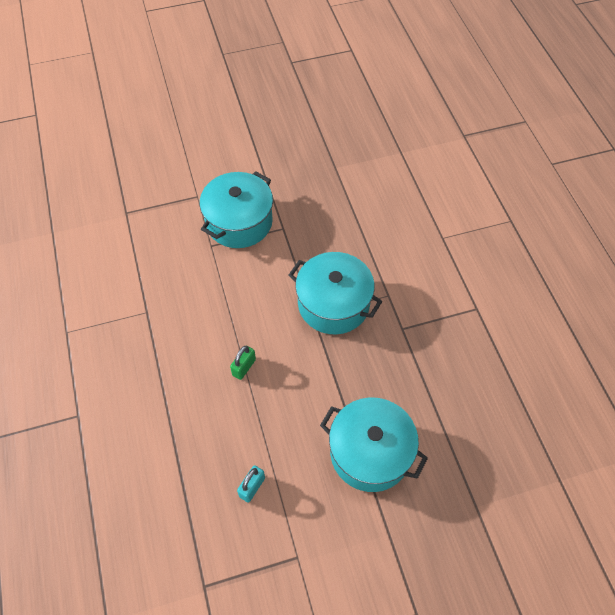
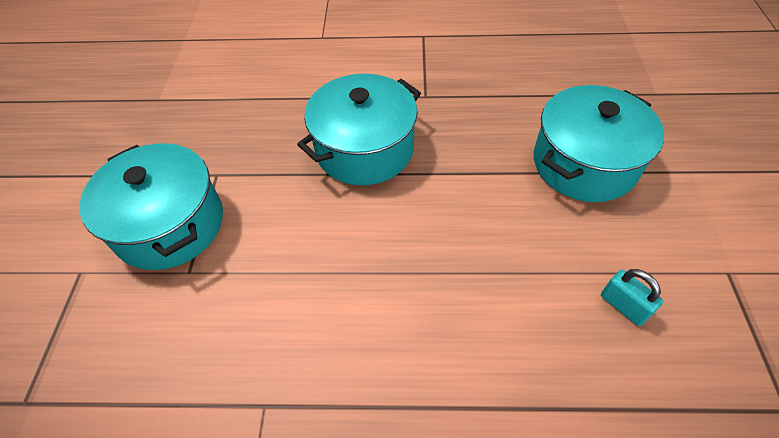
camera: 70 degrees left, 5 degrees down
(244, 367) = (425, 273): green padlock -> none

